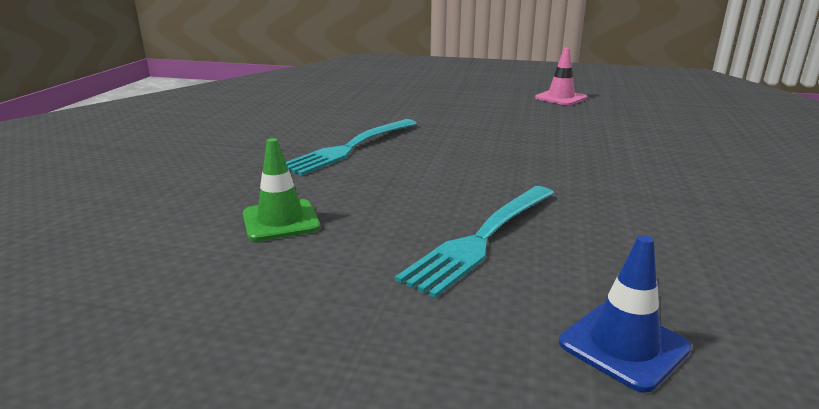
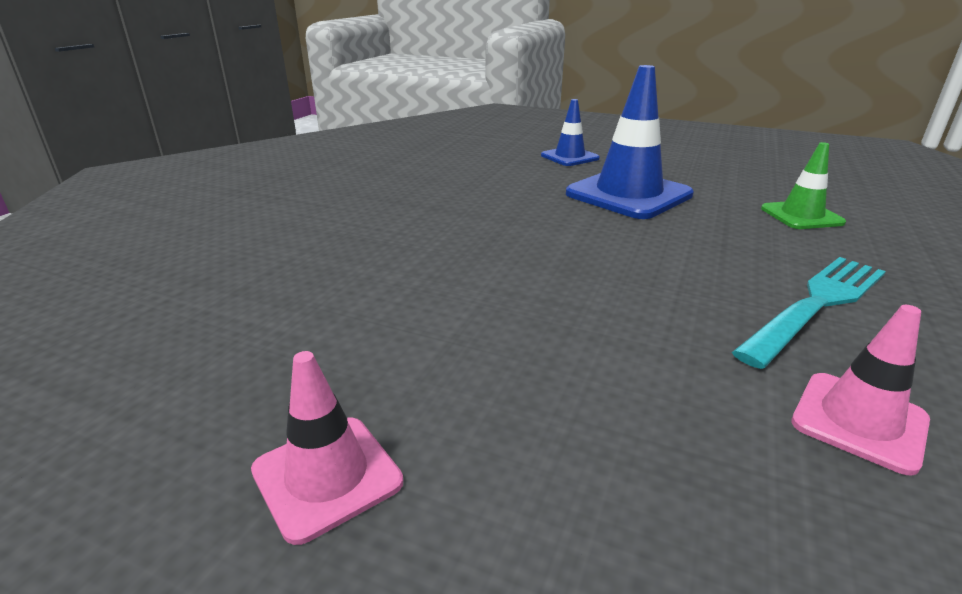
camera: 170 degrees left, 5 degrees up
(373, 115) = (859, 421): none -> pink traffic cone
(482, 239) = (628, 194): turquoise fork -> blue traffic cone

